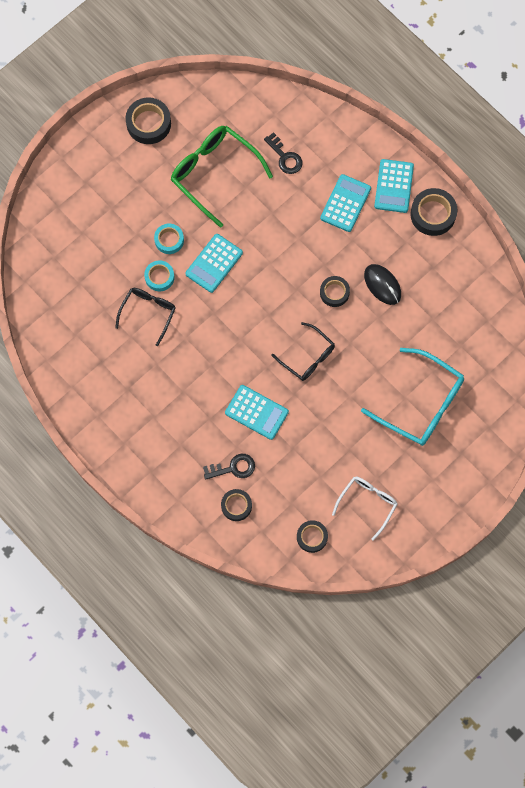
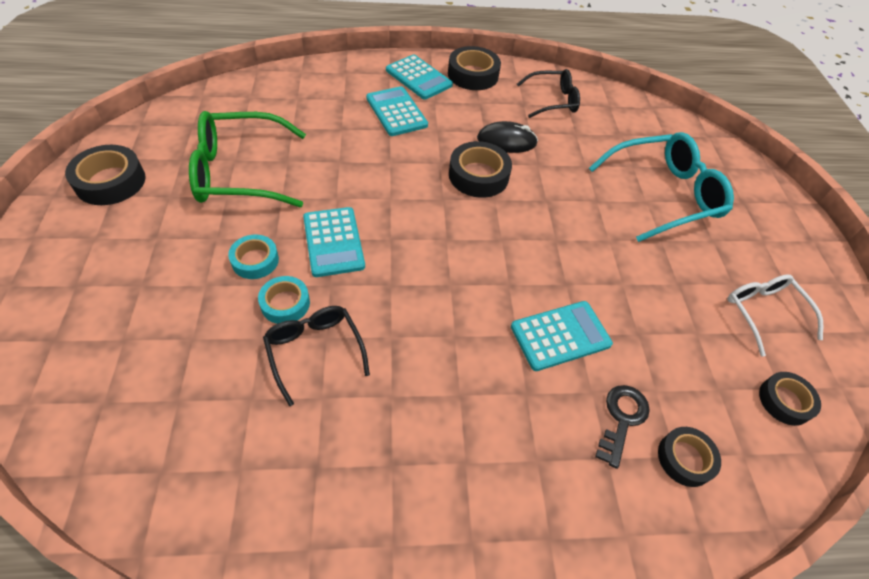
camera: 55 degrees left, 20 degrees down
(285, 157) = (298, 117): black key -> none
(308, 357) = (531, 242): black glasses -> black glasses (552, 101)
(334, 293) = (478, 175): black tape -> black tape, size x1.55

